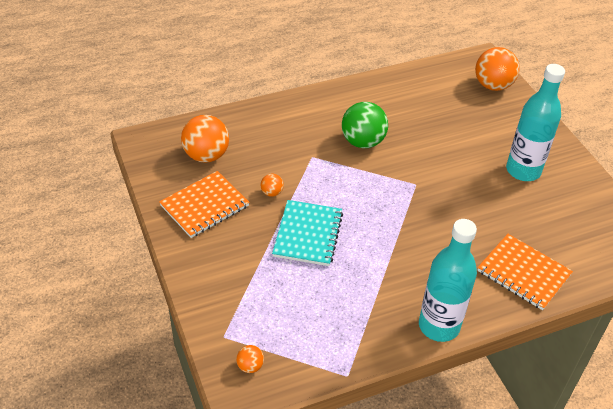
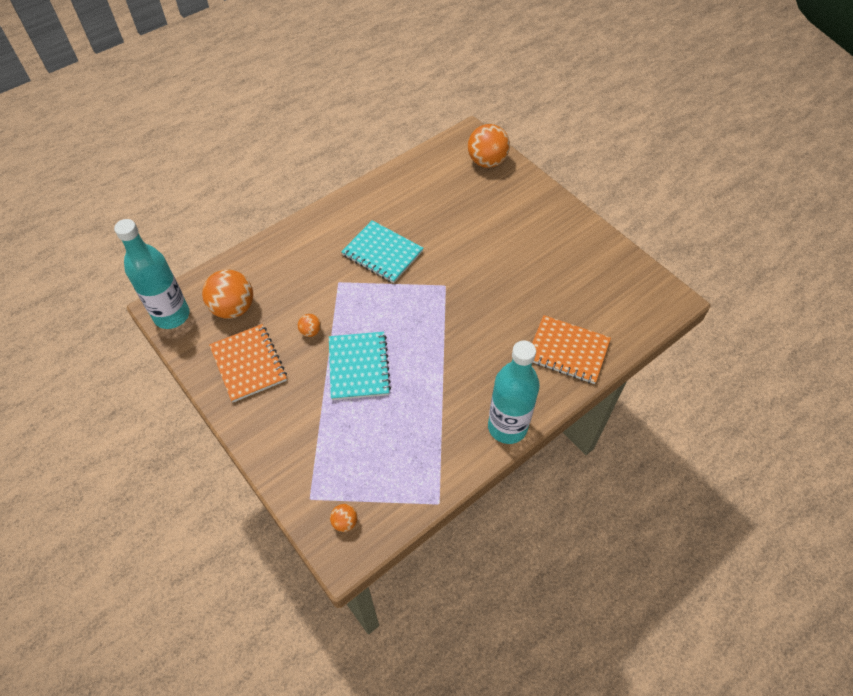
camera: 15 degrees left, 10 degrees up
(204, 206) = (248, 364): orange notebook -> orange notebook turned 60 degrees counterclockwise
(363, 142) = (382, 253): green ball -> turquoise notebook
(523, 170) = (539, 245): turquoise bottle -> turquoise bottle (172, 315)

